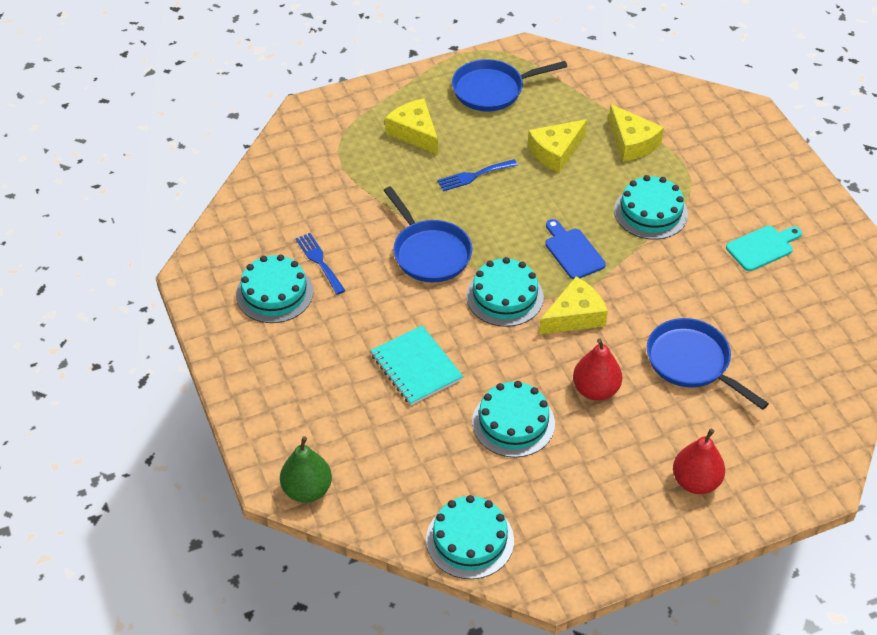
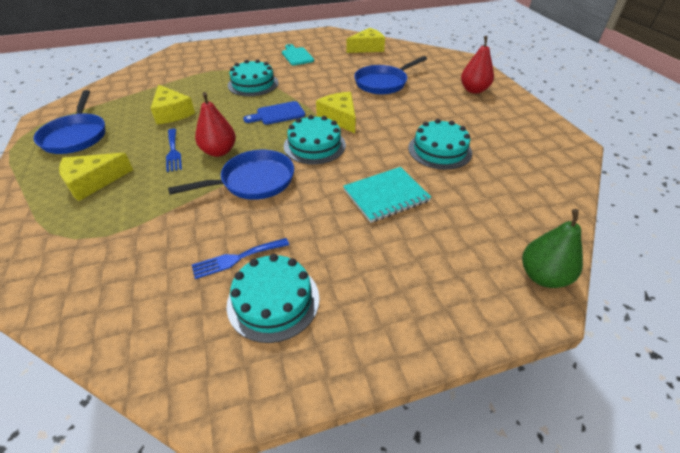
camera: 85 degrees left, 5 degrees down
(470, 540) = (555, 177): turquoise cake -> none
(595, 390) = (406, 115): red pear -> red pear (219, 151)
(632, 142) = (183, 84): yellow cheese -> yellow cheese (367, 48)

